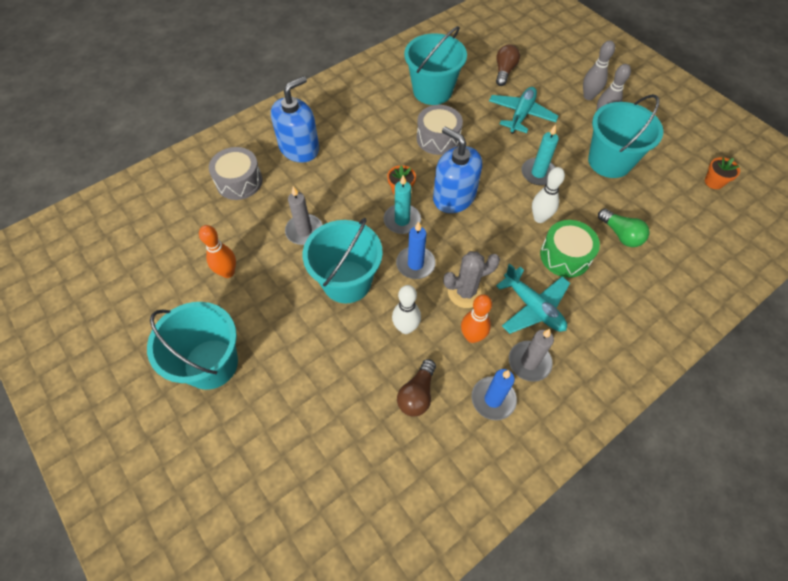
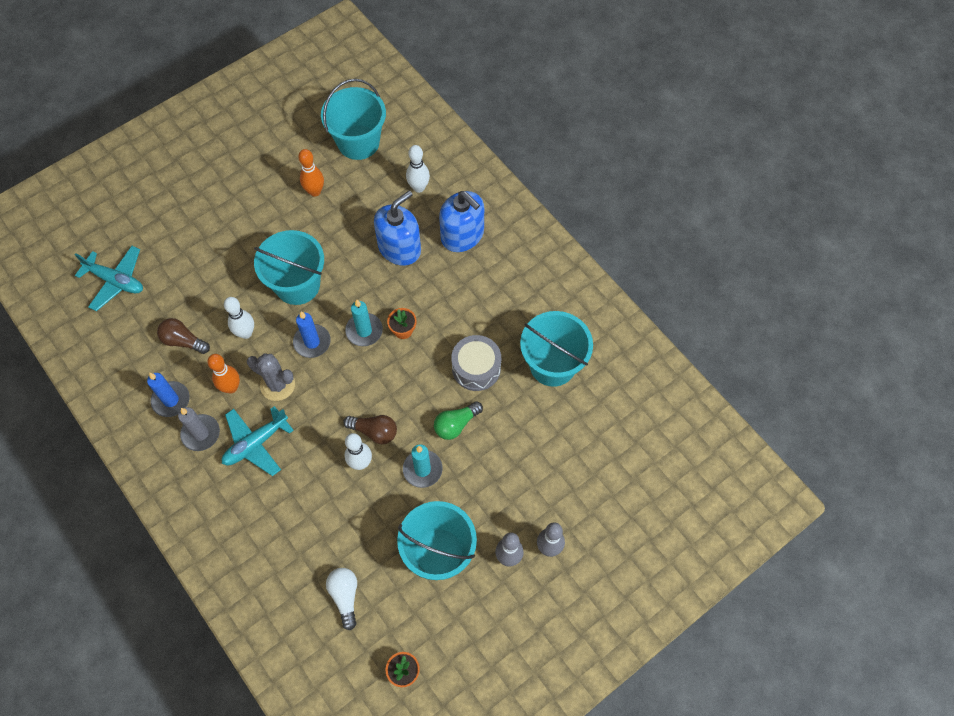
camera: 90 degrees right, 5 degrees up
(211, 364) = (229, 191): turquoise bucket -> turquoise bucket (358, 142)
(239, 181) = (419, 187): grey drum -> white bowling pin
(304, 231) = (356, 247): grey candle -> none
(454, 197) = (392, 380): blue soap dispenser -> blue soap dispenser (399, 248)
(465, 292) = (277, 385): grey cactus -> grey cactus turned 45 degrees counterclockwise
(504, 71) = (591, 449): brown light bulb -> brown light bulb (374, 431)
(521, 115) = (514, 461): turquoise plane -> turquoise plane (116, 281)
(565, 256) = (311, 482): green drum -> none
(620, 234) = (334, 544): green light bulb -> green light bulb (456, 424)
(665, 224) = (345, 596): none -> white light bulb

